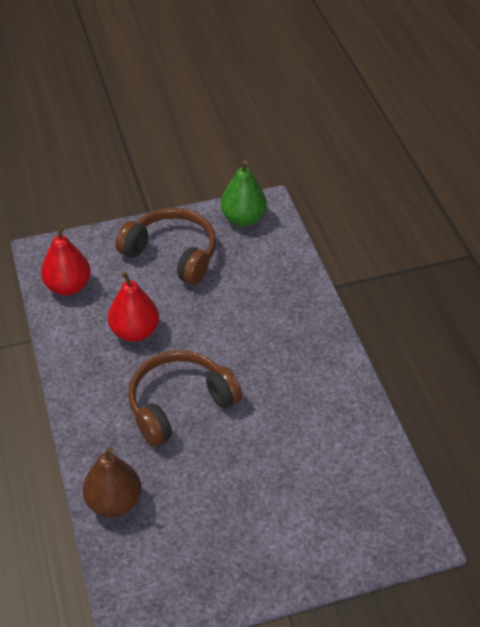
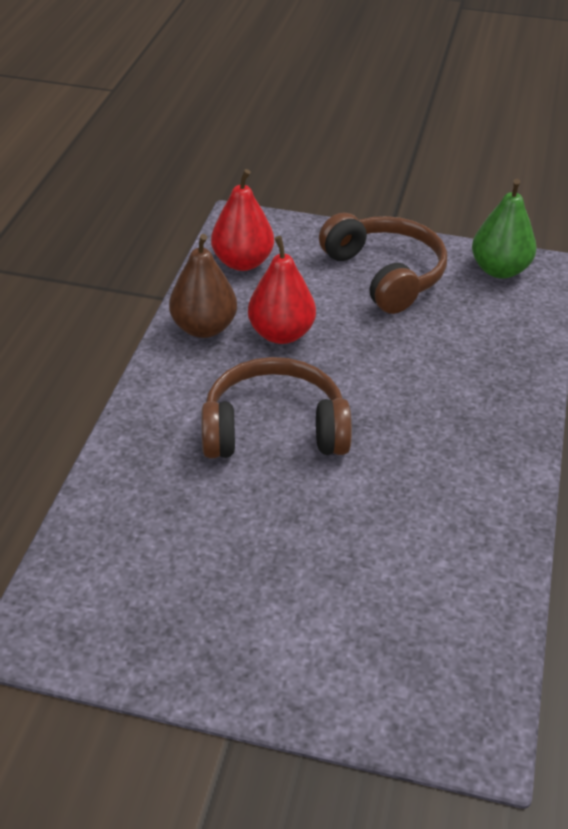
camera: 30 degrees right, 5 degrees down
(114, 502) = (117, 497): brown pear -> brown pear (204, 328)

